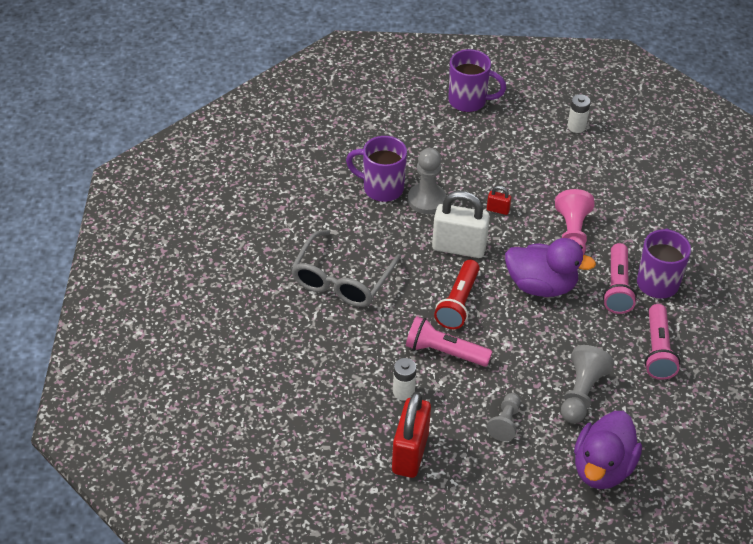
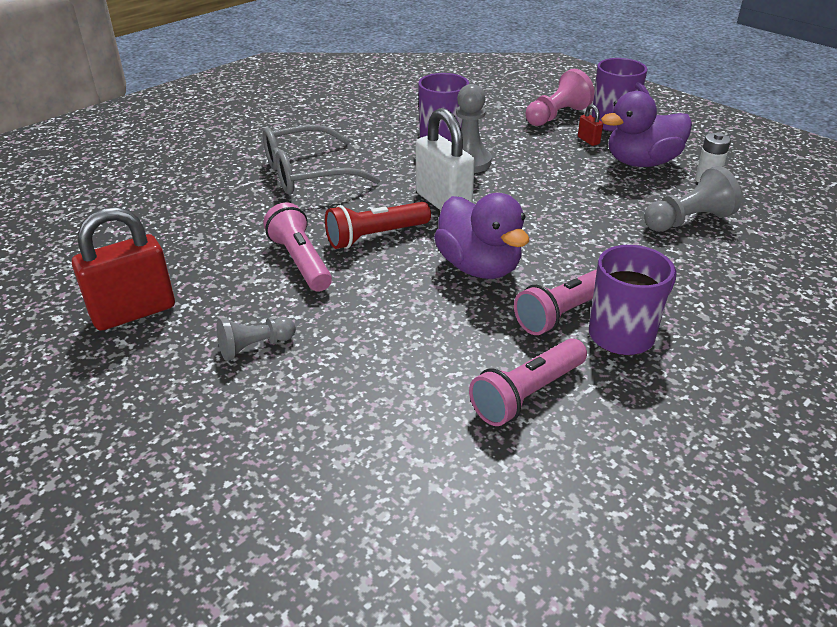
camera: 45 degrees right, 10 degrees down
(403, 392) = (214, 267): white battery -> none
(498, 210) = (526, 197): red padlock -> red padlock (588, 140)
(572, 234) = (577, 248): pink pawn -> pink pawn (557, 116)
(581, 393) = (373, 375): grey pawn -> grey pawn (688, 221)
(602, 468) = (277, 459): purple duck -> purple duck (641, 162)

